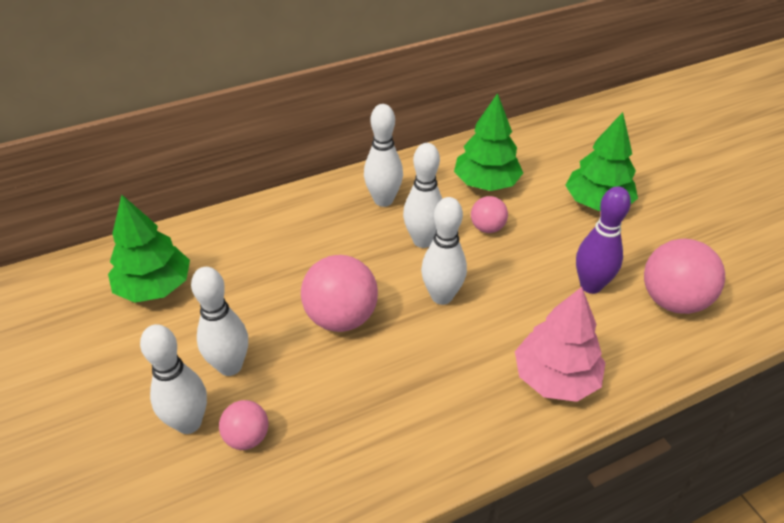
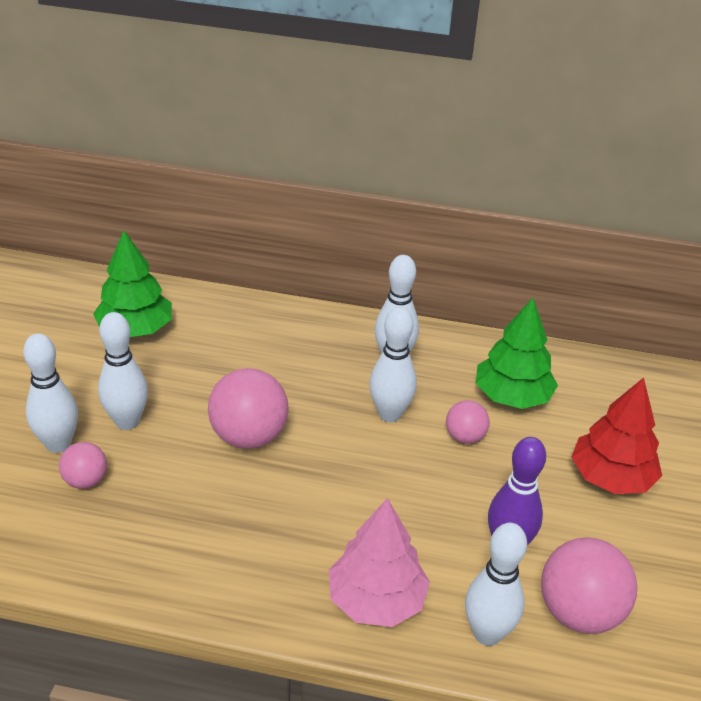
camera: 35 degrees right, 5 degrees down
(442, 296) = (352, 470): white bowling pin -> white bowling pin (487, 633)
(597, 203) = (611, 478): green tree -> red tree

